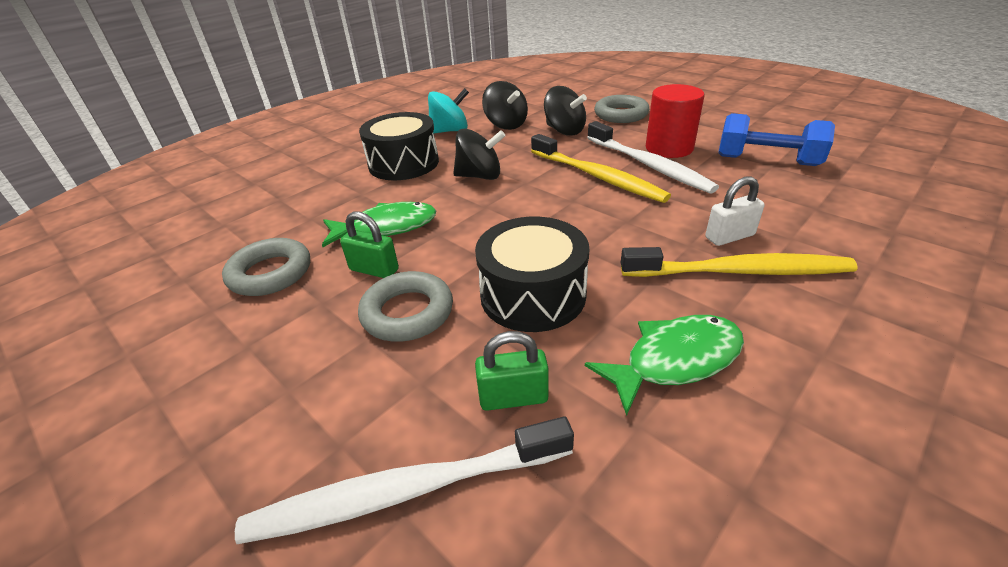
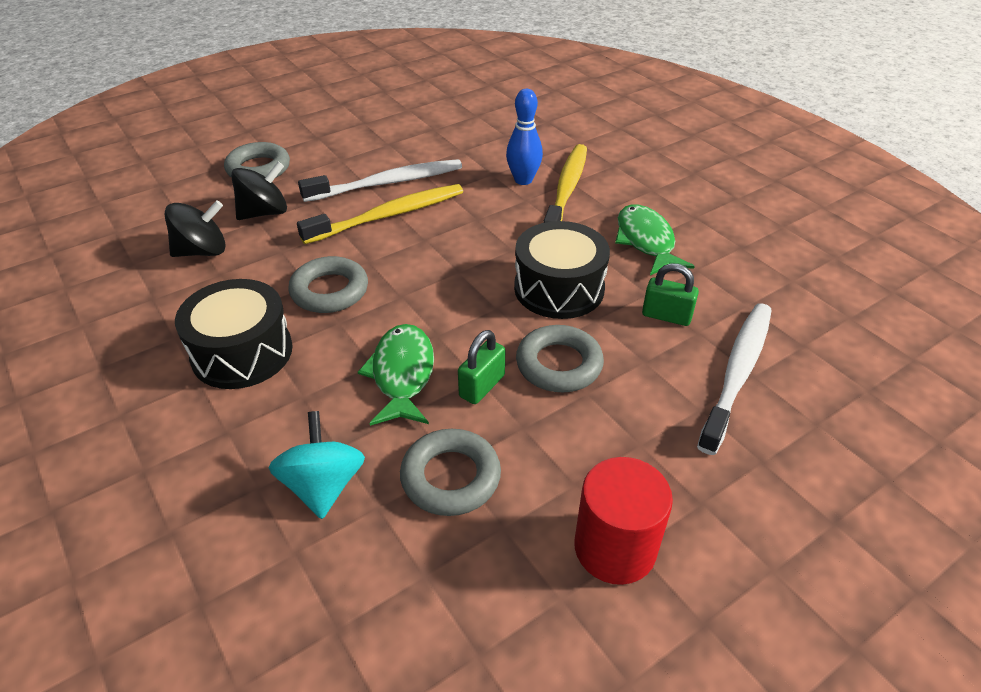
camera: 80 degrees left, 5 degrees up
(407, 490) = (737, 373): white toothbrush -> white toothbrush turned 150 degrees counterclockwise
(450, 131) = (173, 301): turquoise spinning top -> turquoise spinning top (323, 486)
(480, 176) = (329, 291): black spinning top -> grey ring
(513, 397) = (666, 316): green padlock -> green padlock turned 75 degrees counterclockwise
(669, 148) = (363, 164): red cylinder -> red cylinder (615, 548)
(729, 236) = (523, 180): white padlock -> blue bowling pin
(767, 161) = (424, 128): blue dumbbell -> none

